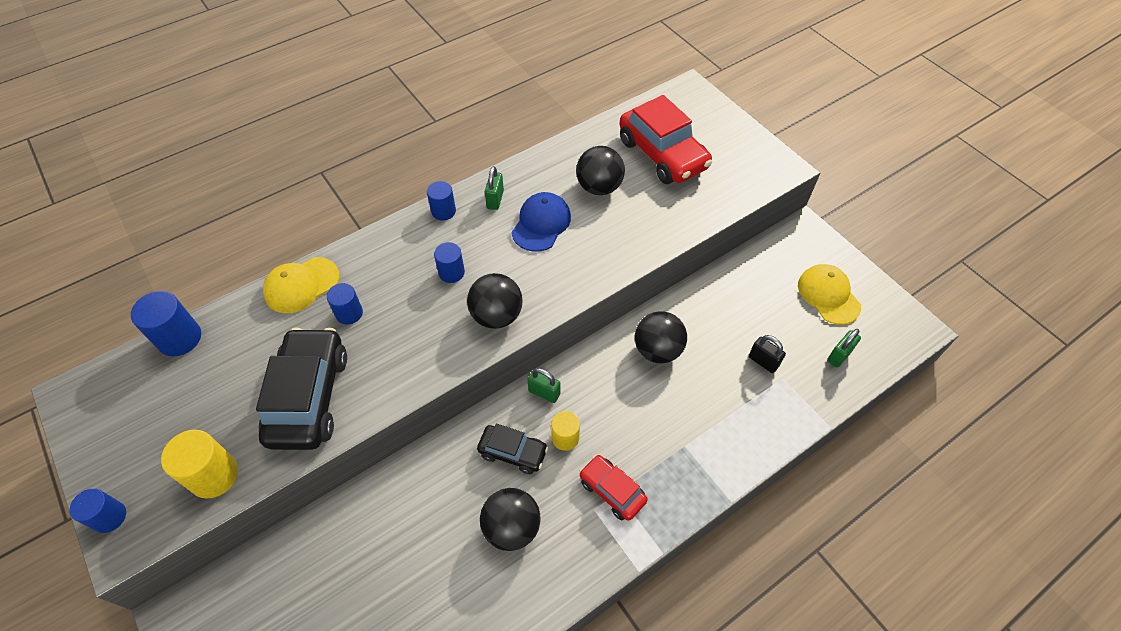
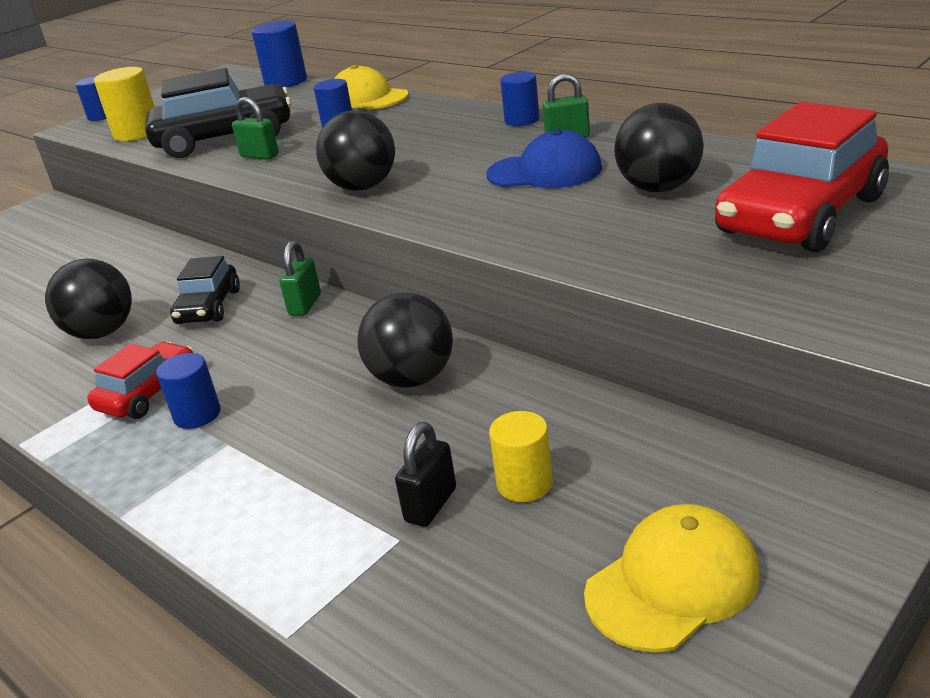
camera: 80 degrees right, 25 degrees down
(451, 272) = (422, 149): blue cylinder -> blue cylinder (197, 415)
(565, 438) = (234, 337): yellow cylinder -> yellow cylinder (524, 484)
(839, 355) = (492, 627): green padlock -> green padlock (260, 156)

